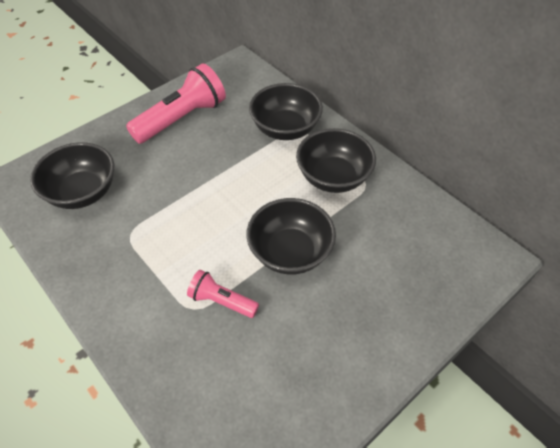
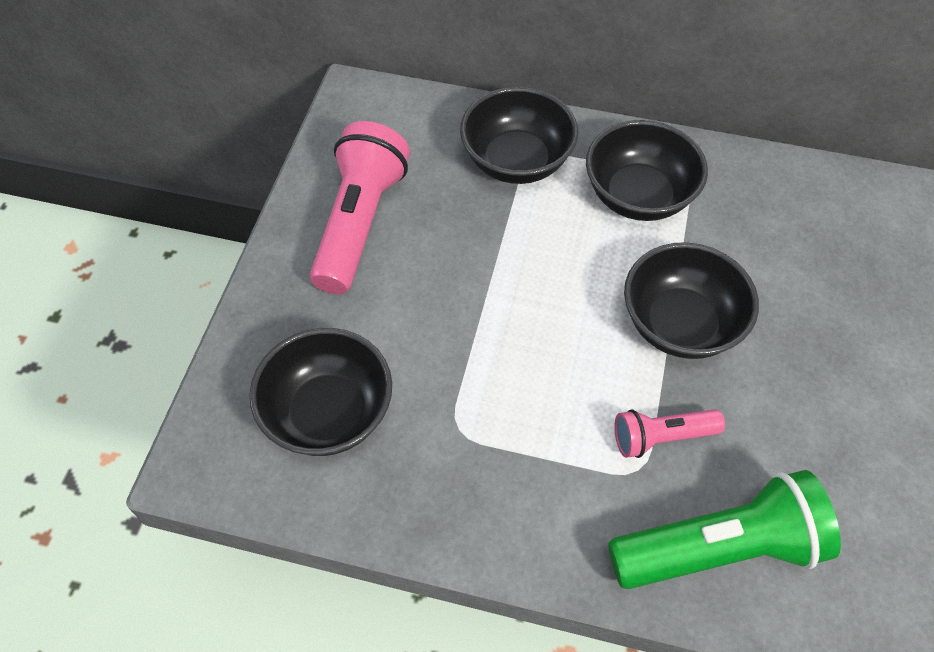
camera: 35 degrees left, 5 degrees up
(194, 376) = (719, 548): none -> green flashlight

